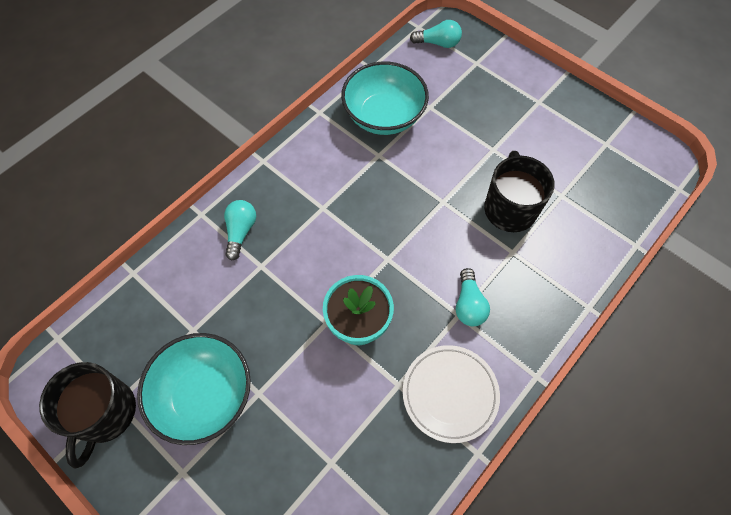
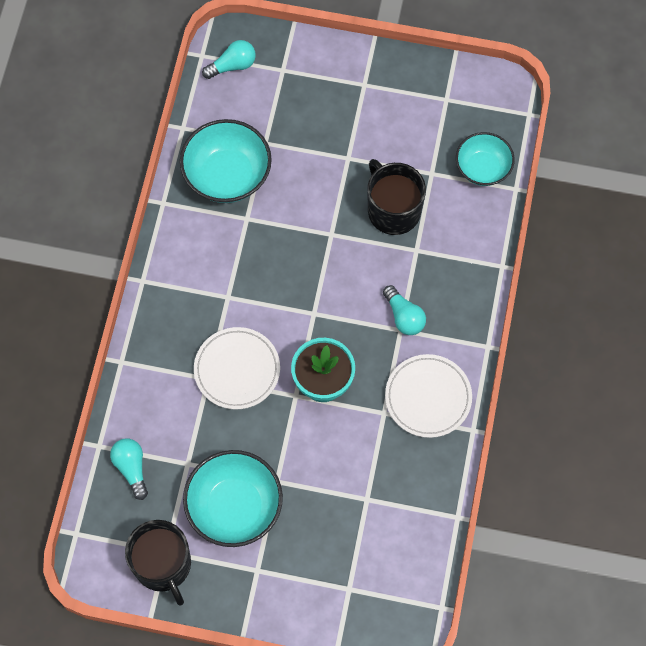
camera: 30 degrees left, 5 degrees up
(241, 232) = (169, 358): turquoise light bulb -> turquoise light bulb (131, 468)
(290, 272) = (237, 370): none -> white plate
(613, 213) = (483, 168): none -> turquoise bowl

